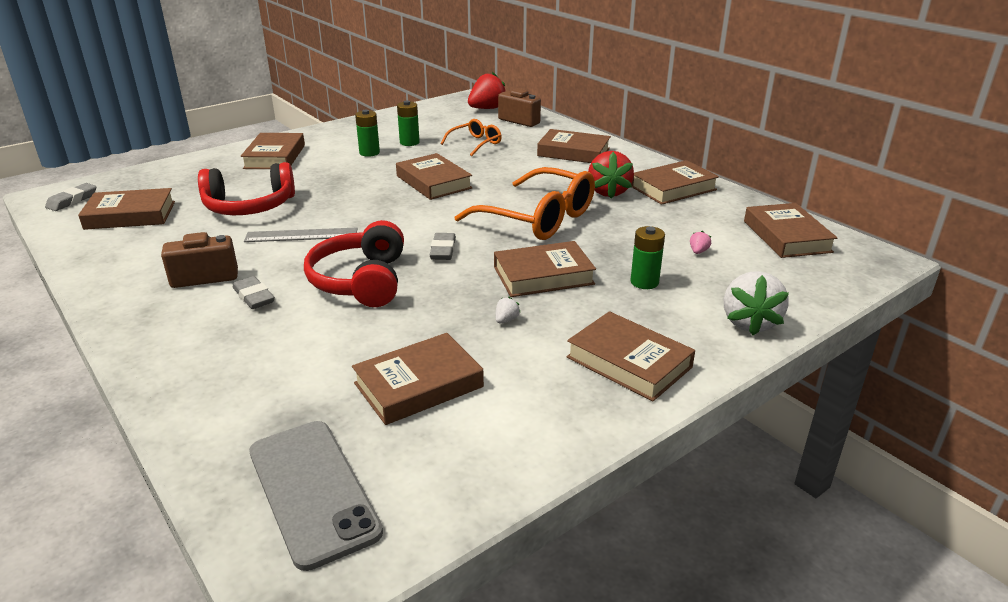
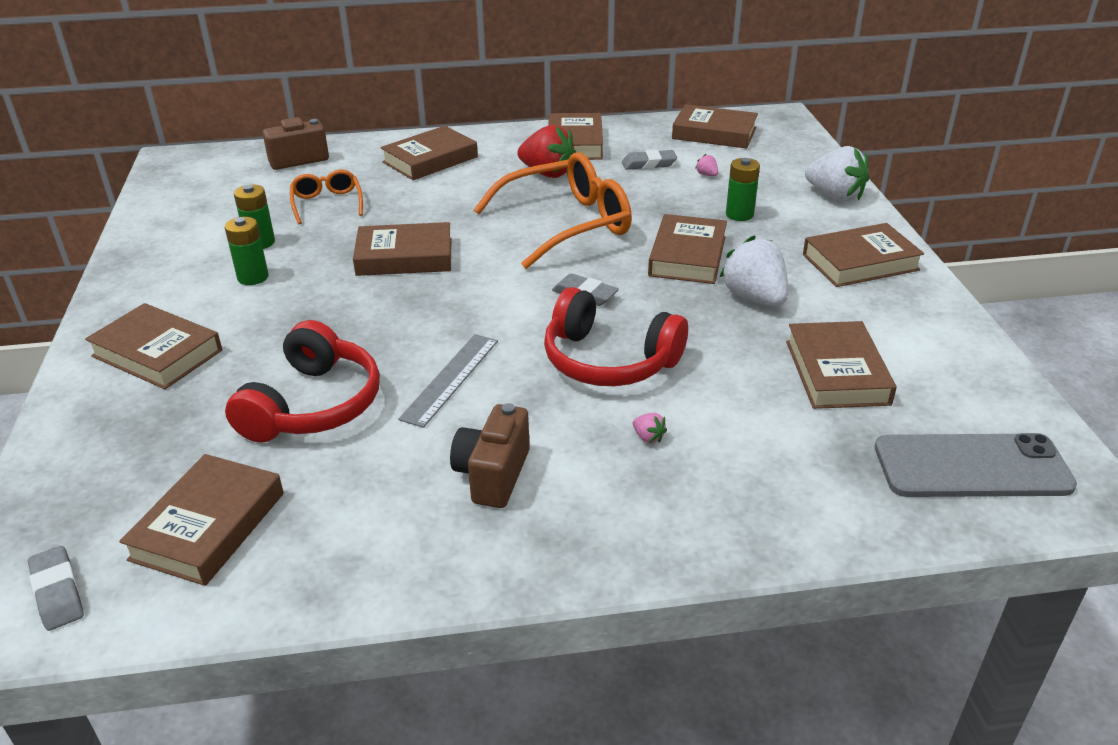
camera: 60 degrees left, 5 degrees up
(254, 297) = (583, 443): grey eraser -> grey eraser (649, 164)
(273, 319) = (648, 437): none -> pink strawberry
(487, 109) = (227, 167): red strawberry -> none
(506, 320) = (754, 297): white strawberry -> white strawberry, size x2.46

